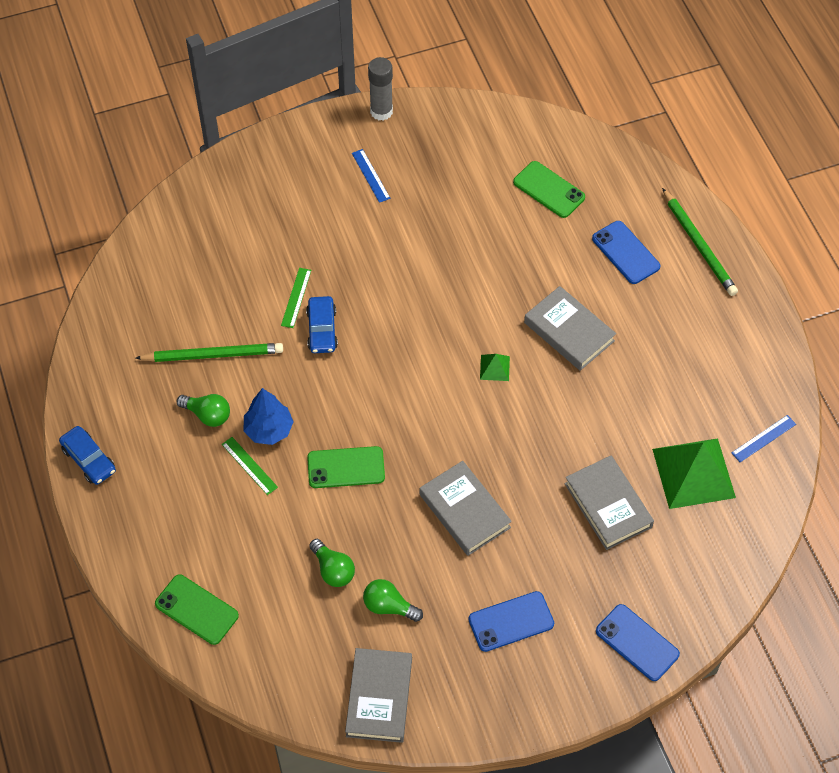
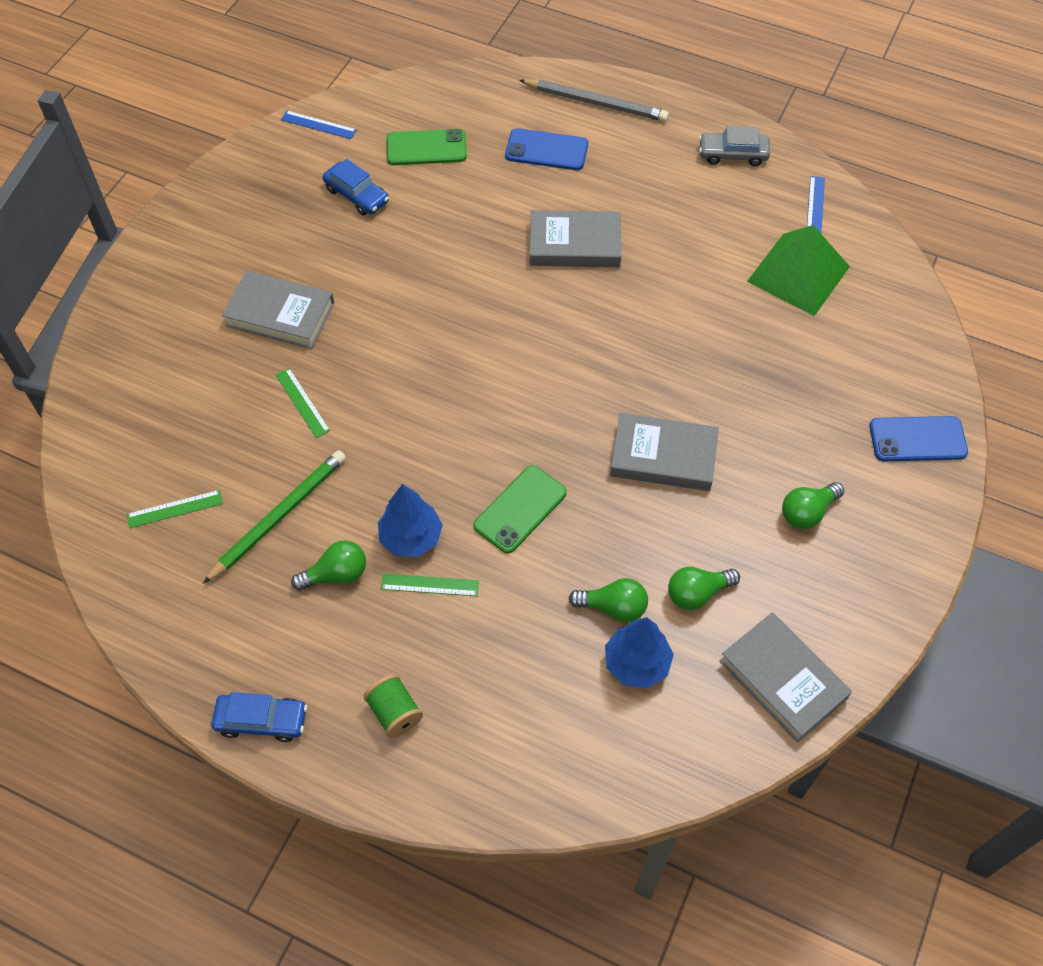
camera: 45 degrees left, 0 degrees up
(156, 517) = (395, 712): none -> green spool
(165, 303) = (175, 509): none -> green ruler
(197, 609) = (533, 761): green phone -> none
(310, 612) = (636, 663): none -> blue tree
(322, 330) = (359, 410): blue car -> blue car (357, 195)
(370, 175) = (253, 248): blue ruler -> blue ruler (318, 125)
(381, 111) = (201, 190): grey glue stick -> none
(494, 367) = (548, 320): green pyramid -> none
(511, 621) = (807, 512): blue phone -> green light bulb
(608, 505) = (767, 353): grey book -> grey book (280, 314)
(699, 245) = (596, 103): green pencil -> grey pencil
(750, 356) = (733, 154): none -> grey car

